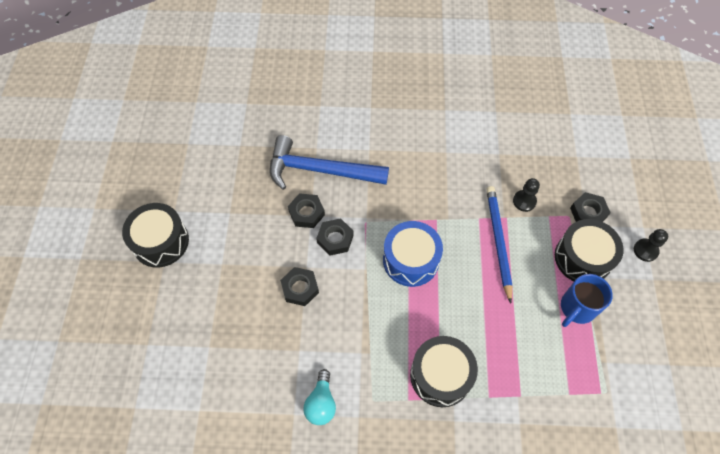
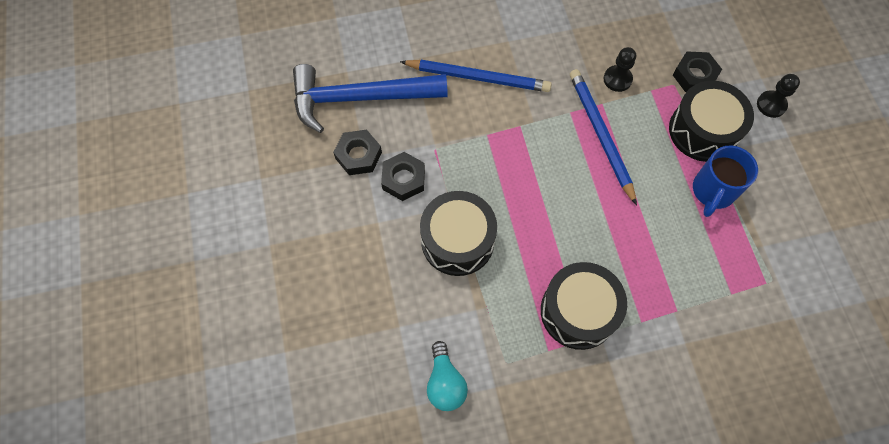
camera: 15 degrees left, 5 degrees up
(160, 242) = (181, 236): black drum -> black drum (457, 241)
(300, 288) = (378, 250): black nut -> none
(411, 260) = (503, 182): blue drum -> none
(414, 175) = (478, 77): none -> blue pencil

